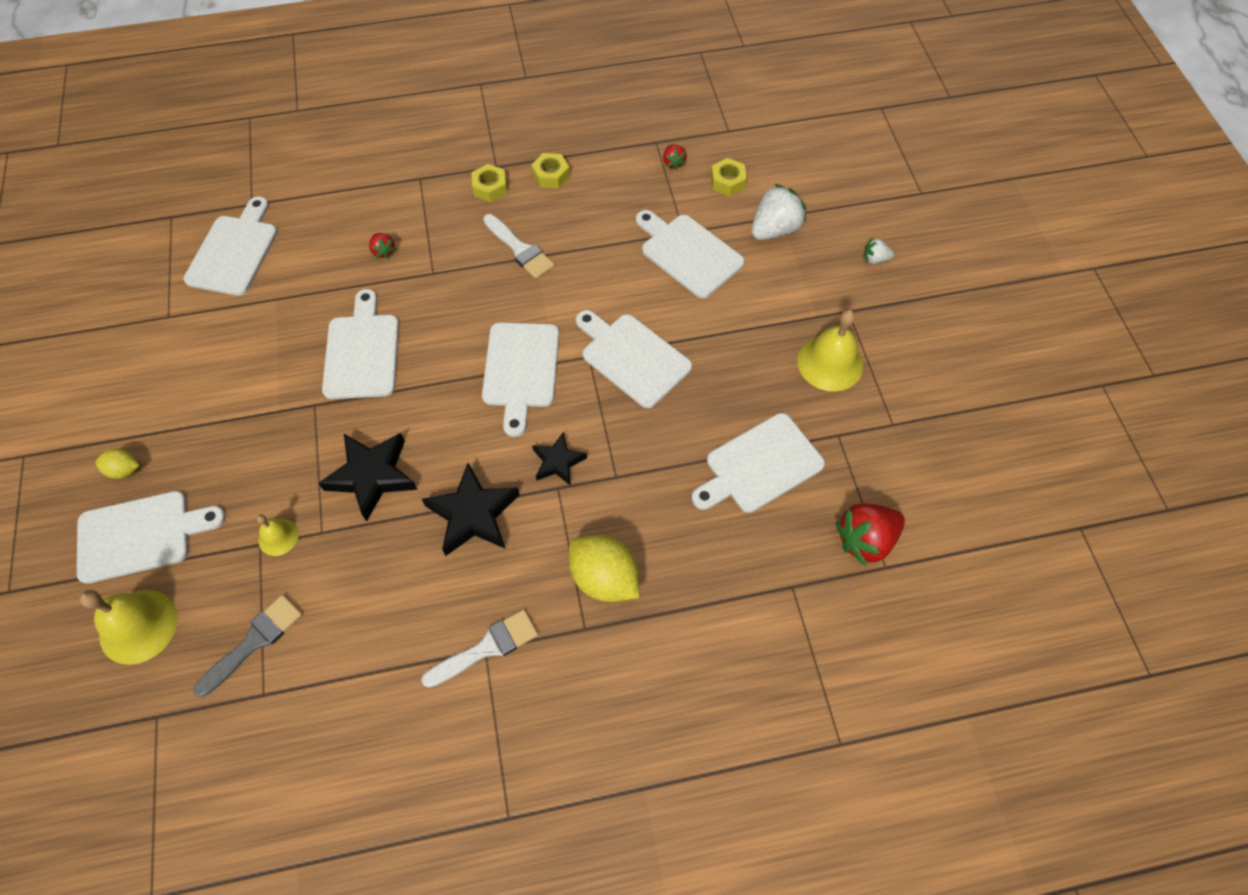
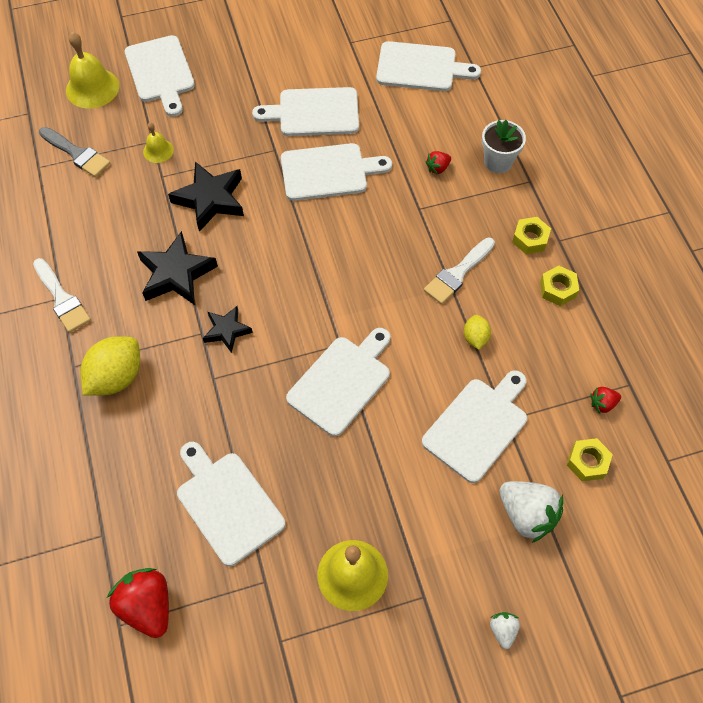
camera: 85 degrees right, 0 degrees up
(124, 470) = (213, 51): yellow lemon -> yellow lemon (475, 338)
(389, 200) = (498, 162): none -> white flower pot
(521, 370) = (320, 291): white cutting board -> white cutting board (314, 113)

